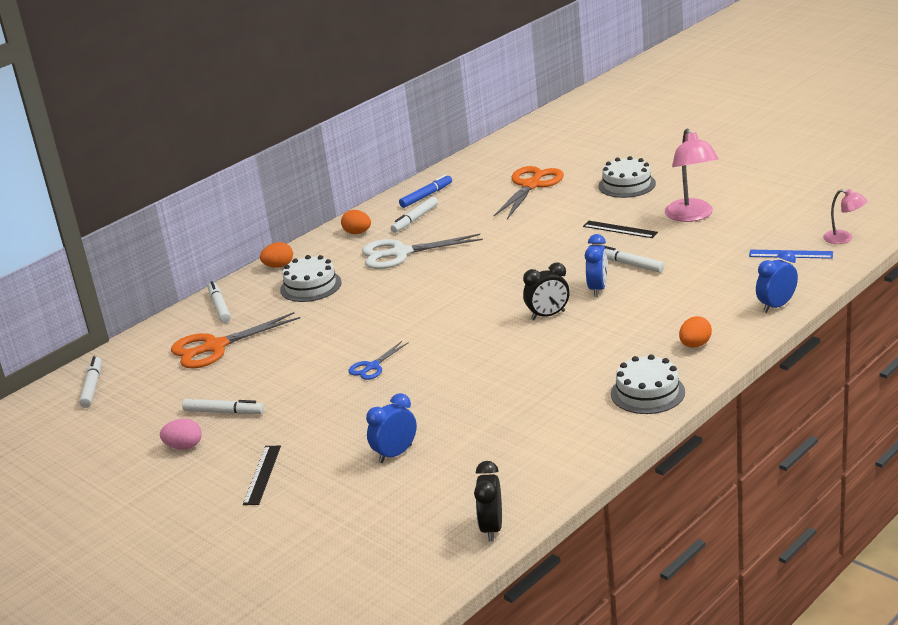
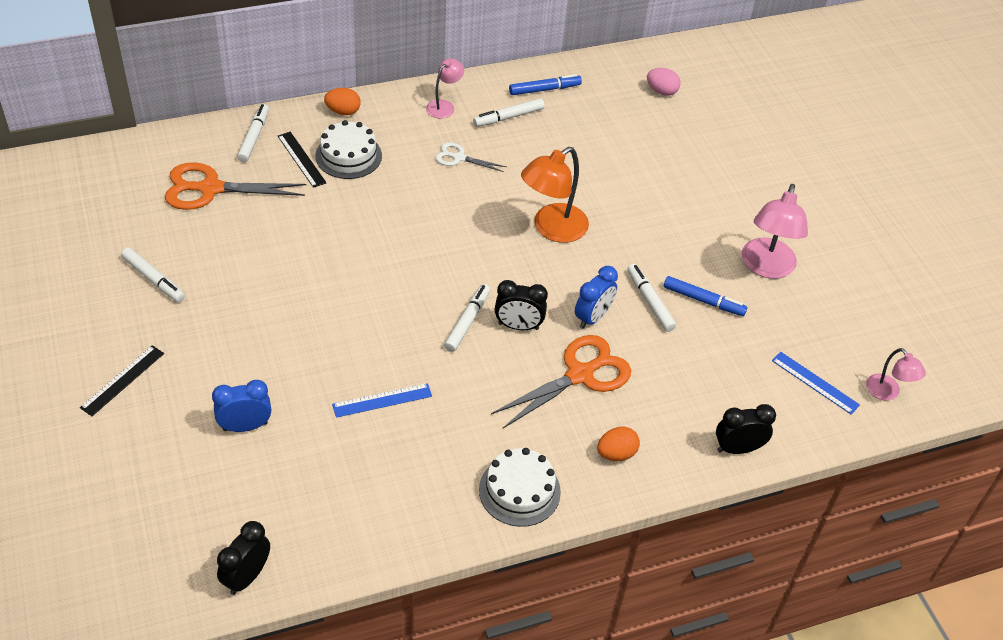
camera: 20 degrees right, 20 degrees up
(92, 387) = (79, 179): white marker -> white marker (467, 321)
(184, 447) = (91, 303): pink egg -> pink egg (661, 91)
(357, 233) = (444, 106): orange egg -> pink lamp
(372, 367) = (315, 298): blue scissors -> none
(400, 253) = (459, 158): white scissors -> white scissors, size x0.54
(489, 394) = (382, 400): none -> blue ruler
(515, 259) = (552, 229): none -> orange lamp
(531, 185) = (651, 131): orange scissors -> orange scissors (580, 375)
(620, 229) = (682, 245): black ruler -> black ruler (301, 159)
(627, 185) = (741, 184): white cake -> none
(667, 248) = (703, 300): none -> blue marker
(776, 306) = (737, 448): blue clock -> black clock

